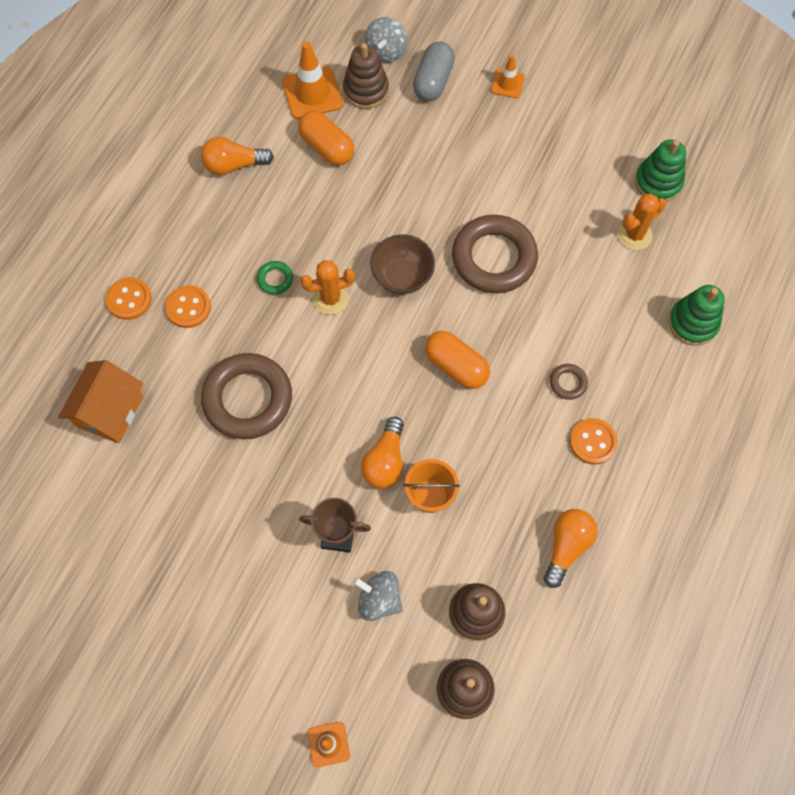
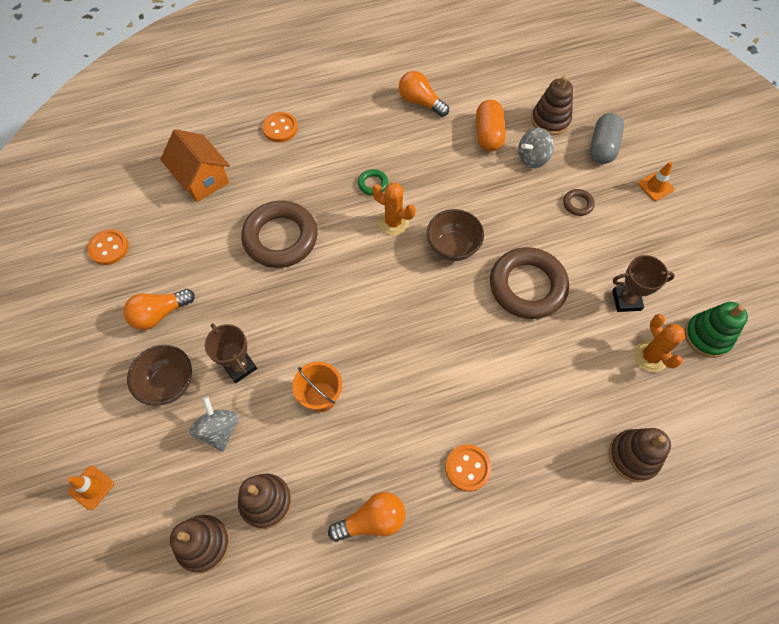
camera: 45 degrees right, 5 degrees down
(110, 411) = (202, 179): orange house -> orange house turned 75 degrees clockwise
(188, 307) = (306, 159): orange button -> orange button (109, 248)
(295, 607) = (169, 384): none -> brown bowl
(312, 93) = (513, 97): orange traffic cone -> none
(385, 461) = (318, 348): orange light bulb -> orange light bulb (159, 314)
(386, 51) = (589, 108): grey spinning top -> grey spinning top (532, 158)
(433, 81) = (602, 147): grey capsule -> grey capsule turned 45 degrees counterclockwise
(456, 366) = (427, 331): orange capsule -> none
(568, 383) = (492, 412): brown ring -> brown ring (577, 204)
(576, 204) = (626, 300): none -> brown trophy
(634, 235) = (650, 356): orange cactus -> orange cactus turned 60 degrees clockwise
(692, 323) = (633, 456): green stacking toy -> brown stacking toy

